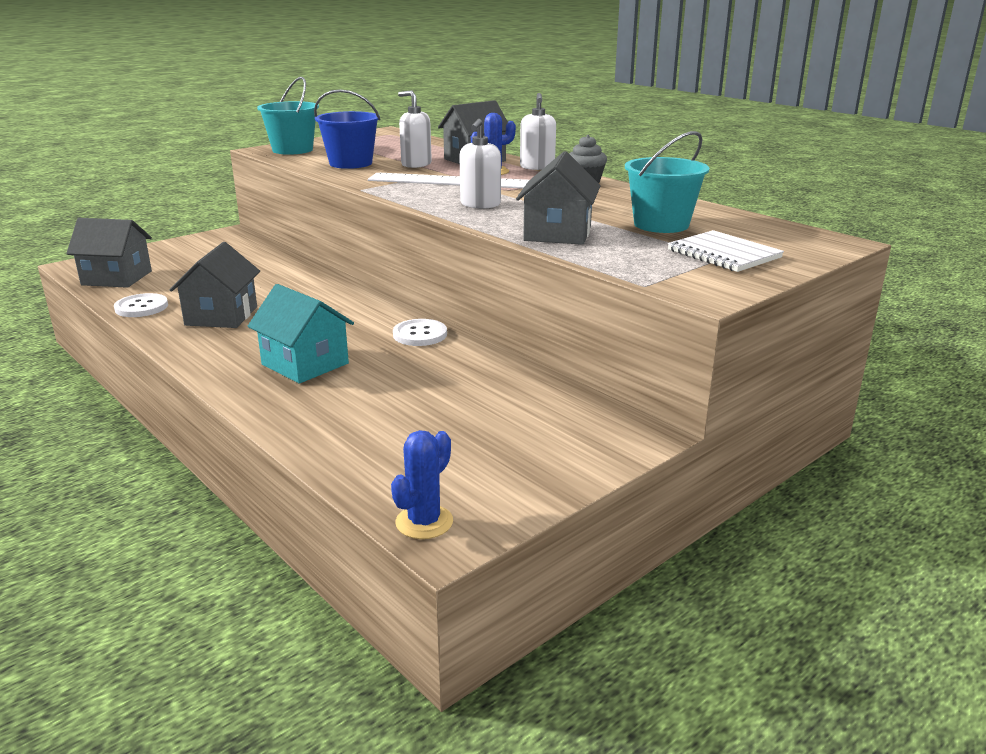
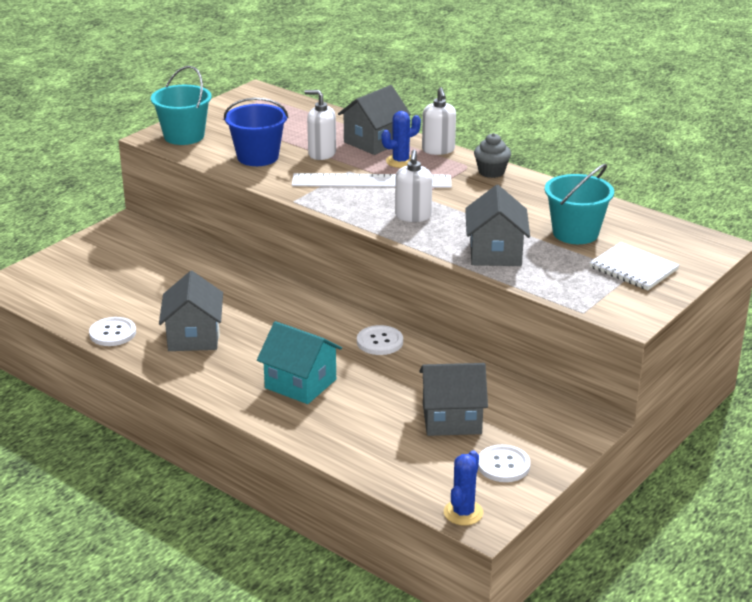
camera: 10 degrees left, 5 degrees up
(117, 278) = (60, 298): grey house -> grey house (452, 419)
(507, 469) = (503, 465): none -> white button

